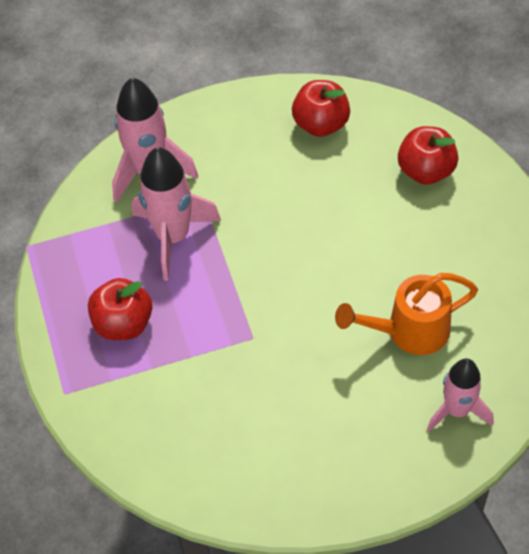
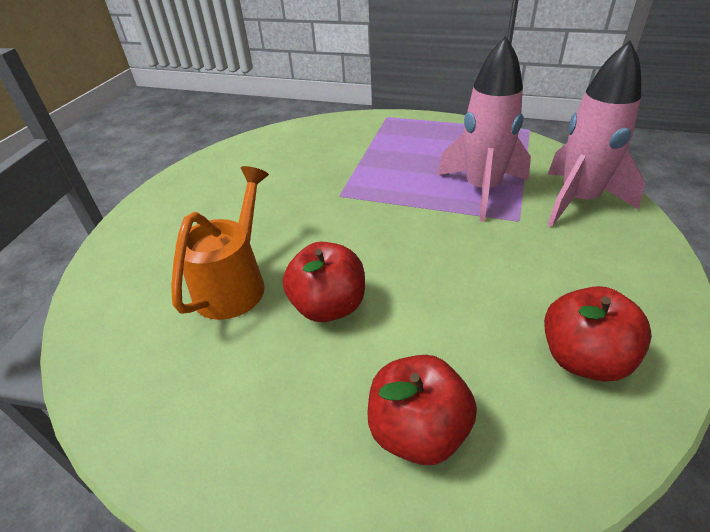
camera: 125 degrees right, 15 degrees down
(123, 324) = (416, 147): red apple -> red apple (328, 306)
(457, 410) = (135, 273): pink rocket -> none

